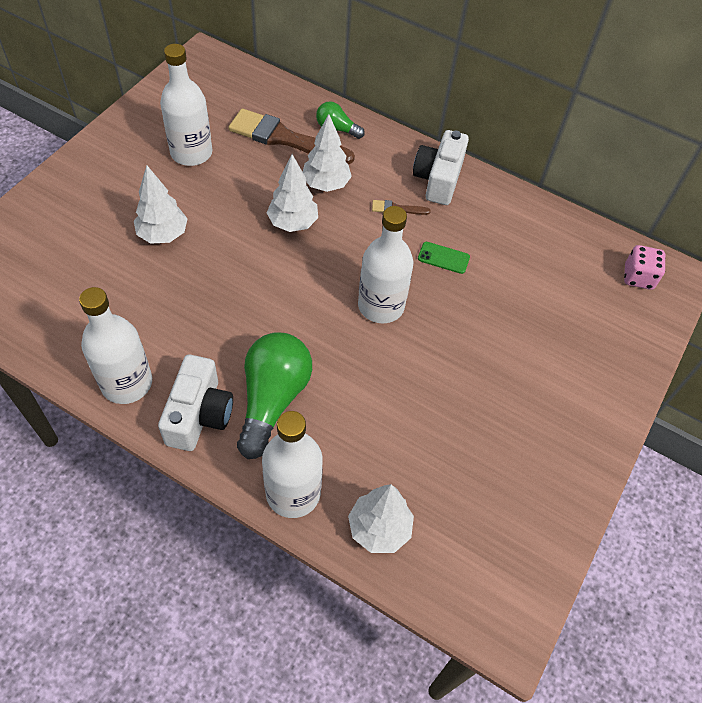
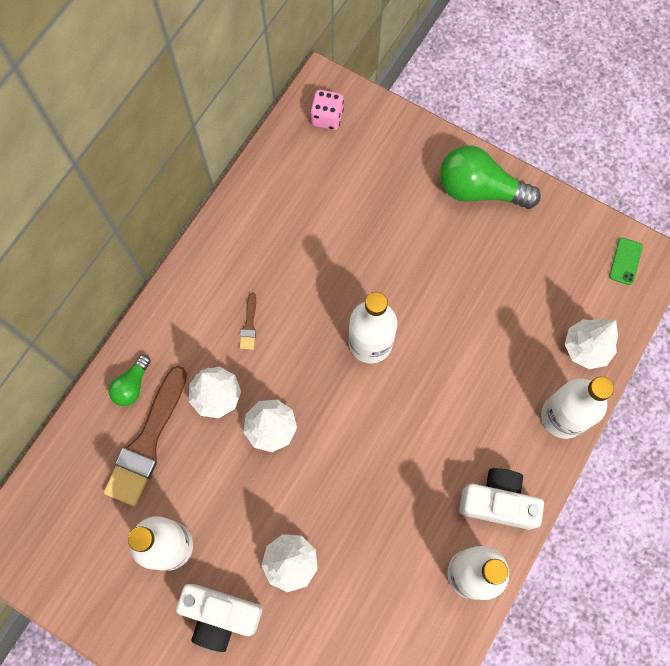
camera: 85 degrees left, 15 degrees up
(272, 399) = (477, 438): green light bulb -> green light bulb (479, 190)
(438, 179) = (208, 282): white camera -> white camera (220, 615)
(443, 258) = (311, 283): green phone -> green phone (625, 261)

